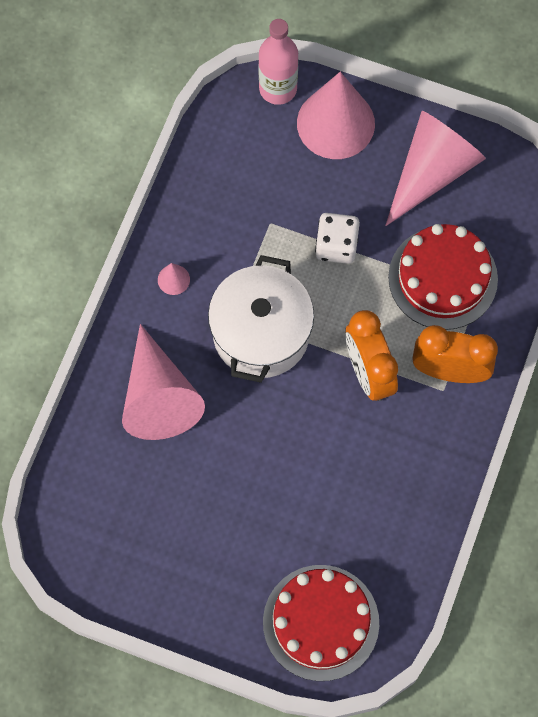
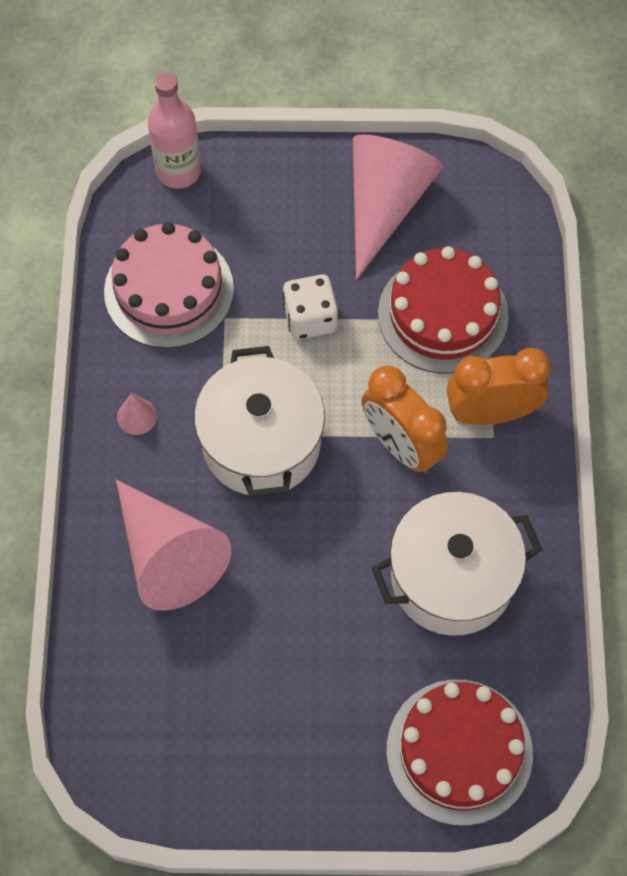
camera: 20 degrees left, 5 degrees down
(234, 185) = (169, 290): none -> pink cake
(335, 123) = (257, 187): pink cone -> none
(367, 489) = (452, 578): none -> white pot

